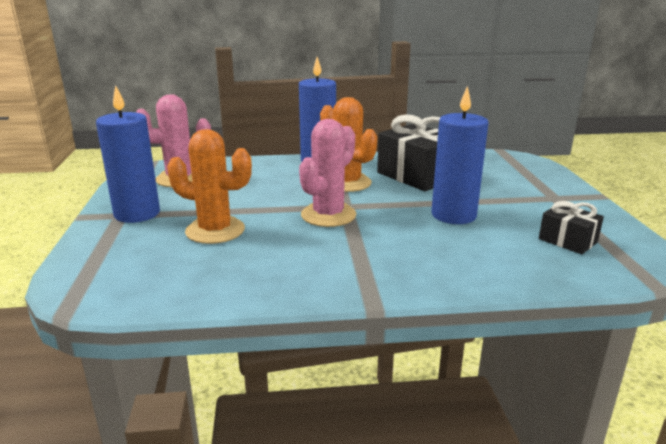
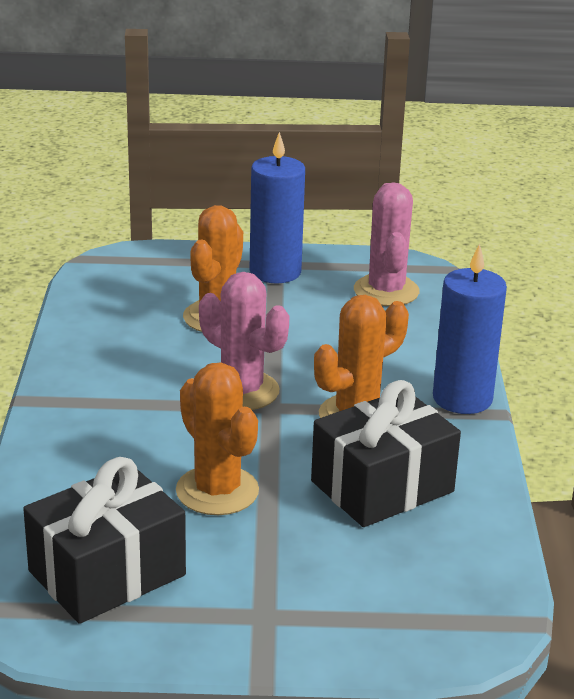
camera: 95 degrees right, 5 degrees up
(453, 215) = (217, 491): blue candle -> orange cactus
(567, 241) = (107, 573): black gift -> black gift, size x1.87

